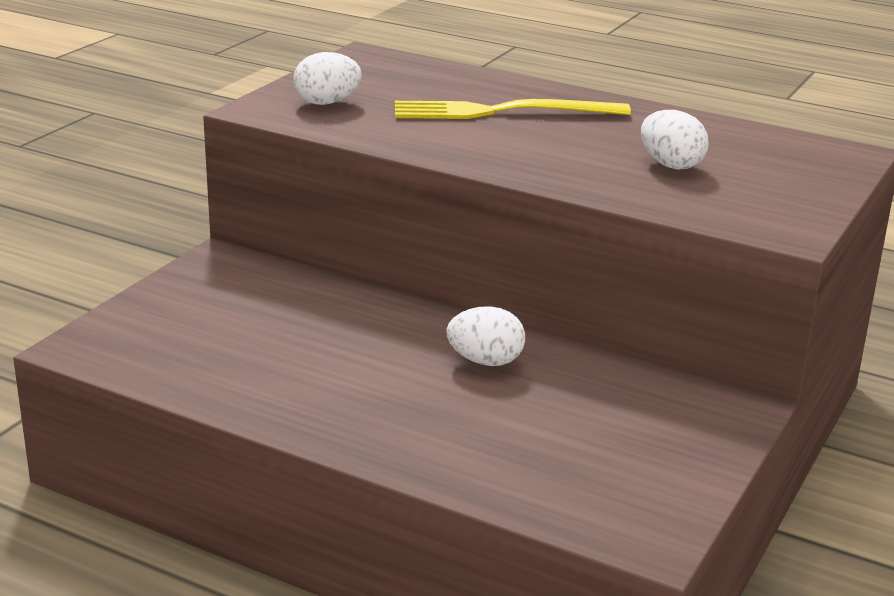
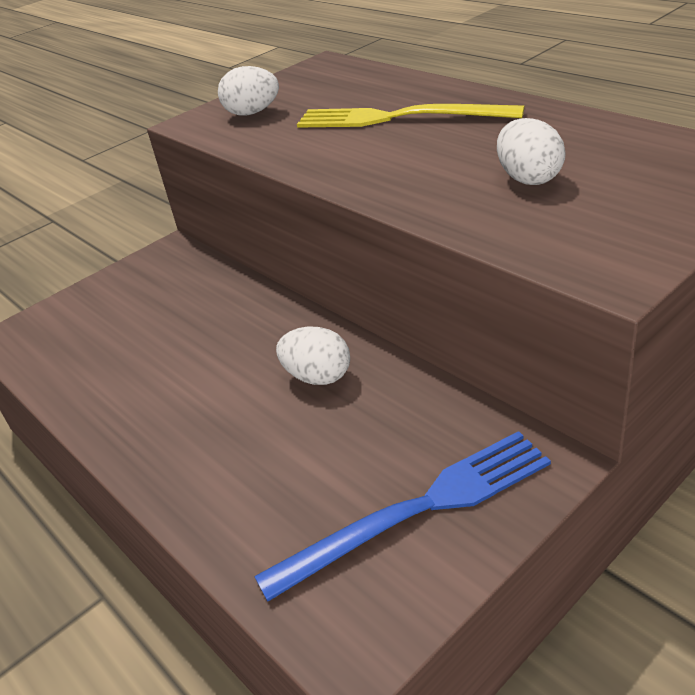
camera: 25 degrees right, 10 degrees up
(649, 448) = (418, 510): none -> blue fork

